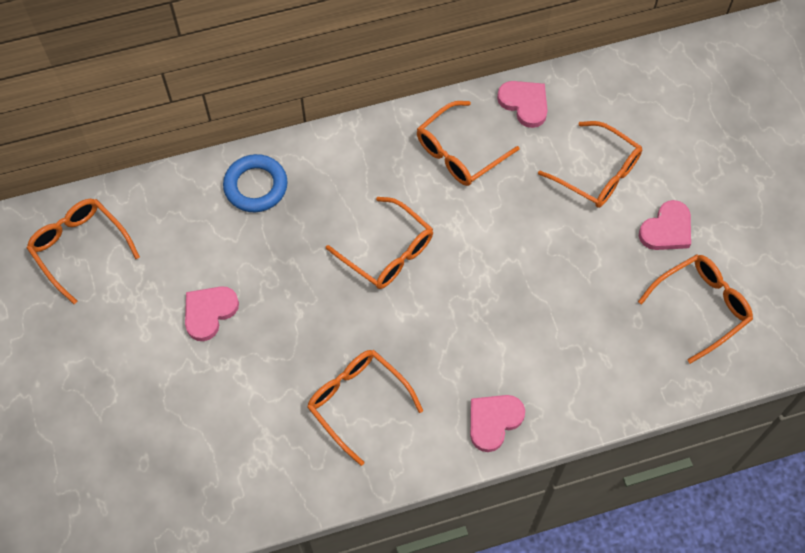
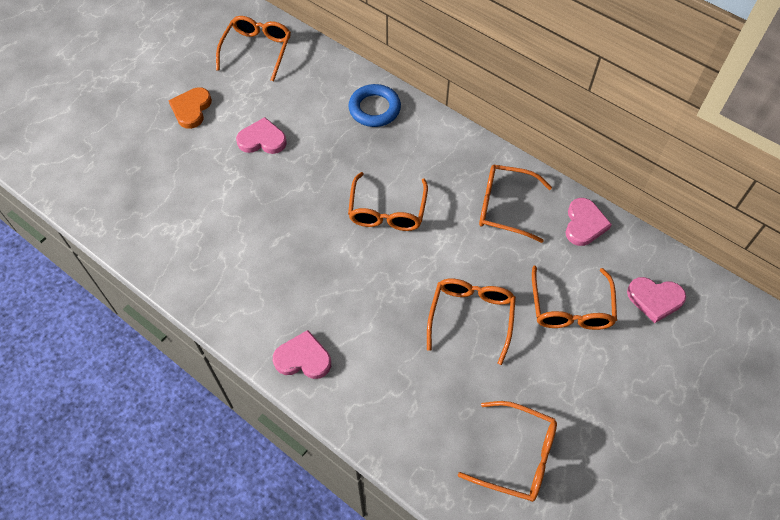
camera: 55 degrees right, 5 degrees down
(108, 359) = (191, 109): none -> orange heart
(357, 402) = (257, 261): orange glasses -> orange glasses (471, 316)
(667, 229) = (565, 388): pink heart -> pink heart (655, 299)

